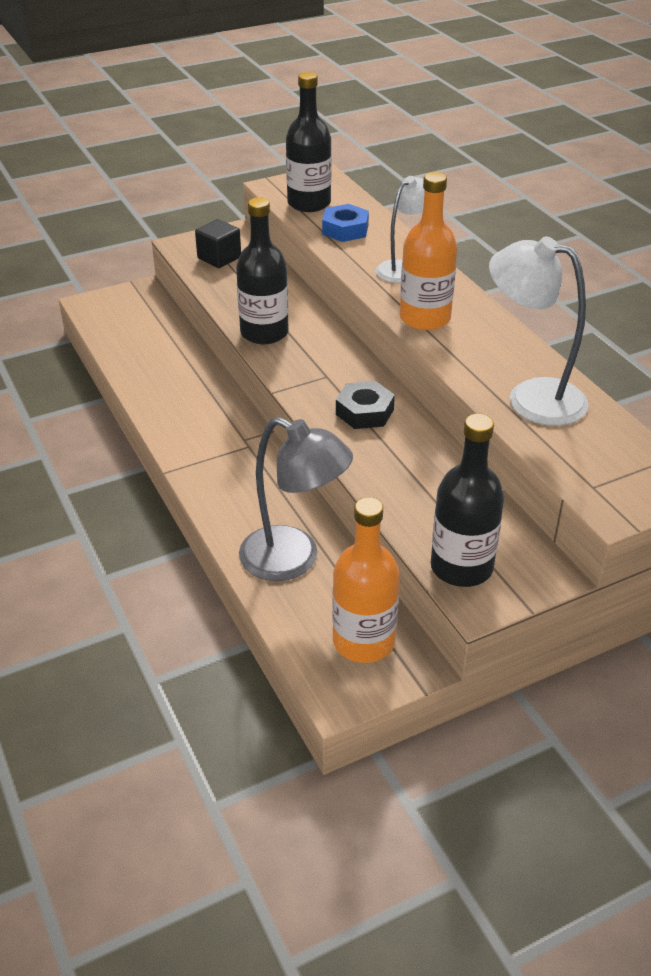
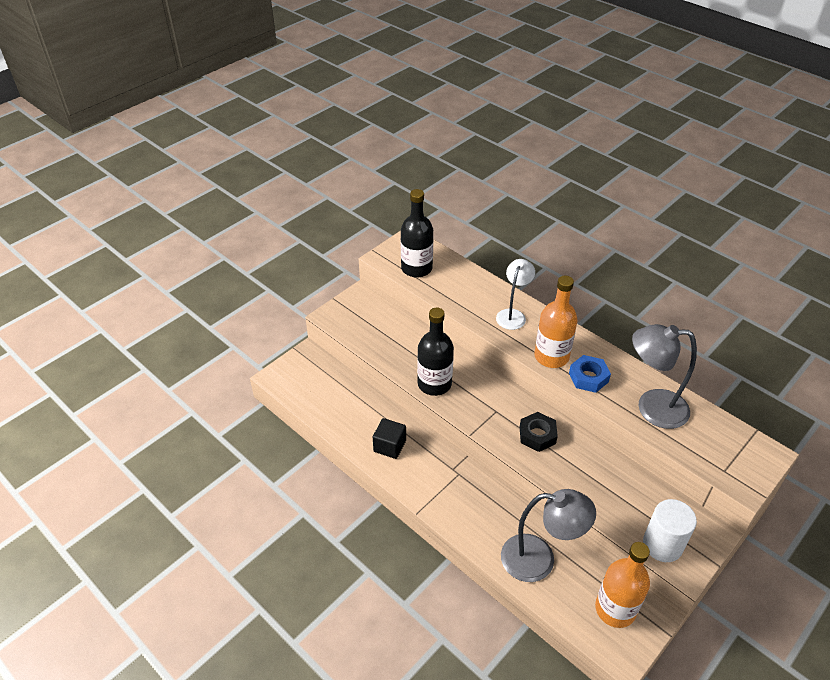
camera: 20 degrees left, 5 degrees up
(219, 258) = (364, 322): black cube -> black cube (389, 446)
(345, 229) = (455, 288): blue nut -> blue nut (588, 377)
(461, 567) = (662, 544): black bottle -> white cylinder
(531, 397) = (651, 408): white lamp -> grey lamp

